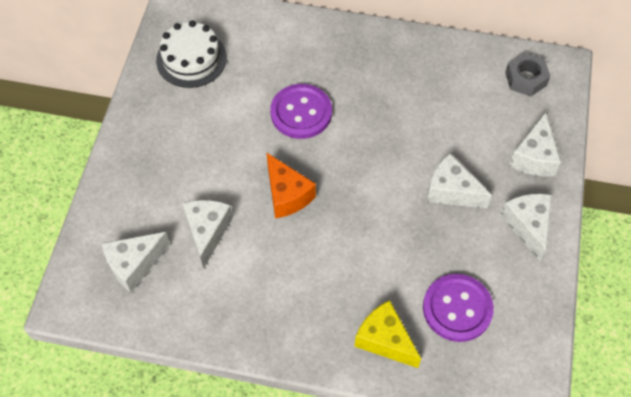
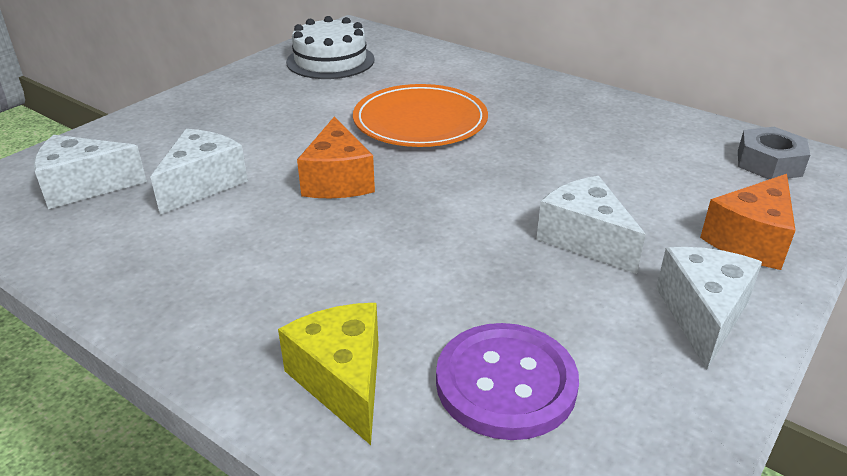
camera: 25 degrees right, 25 degrees down
(301, 113) = (420, 121): purple button -> orange plate
(534, 157) = (750, 240): white cheese -> orange cheese

